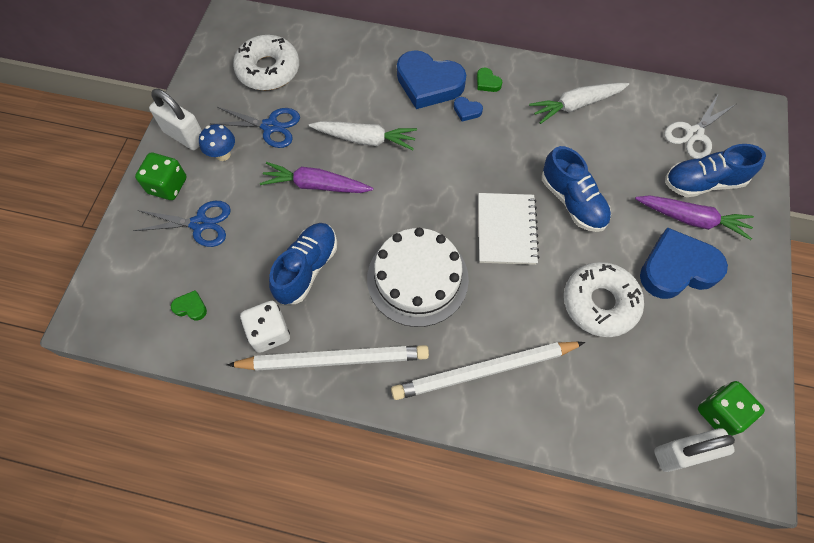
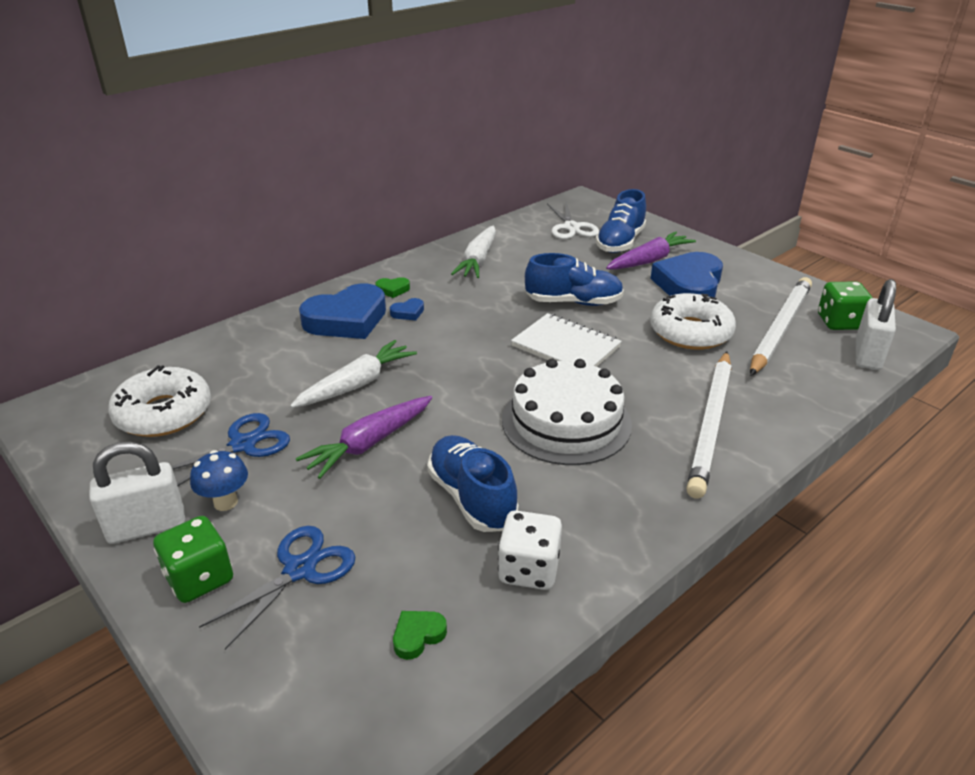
camera: 55 degrees left, 30 degrees down
(333, 360) = (613, 527): white pencil -> white pencil (780, 329)

